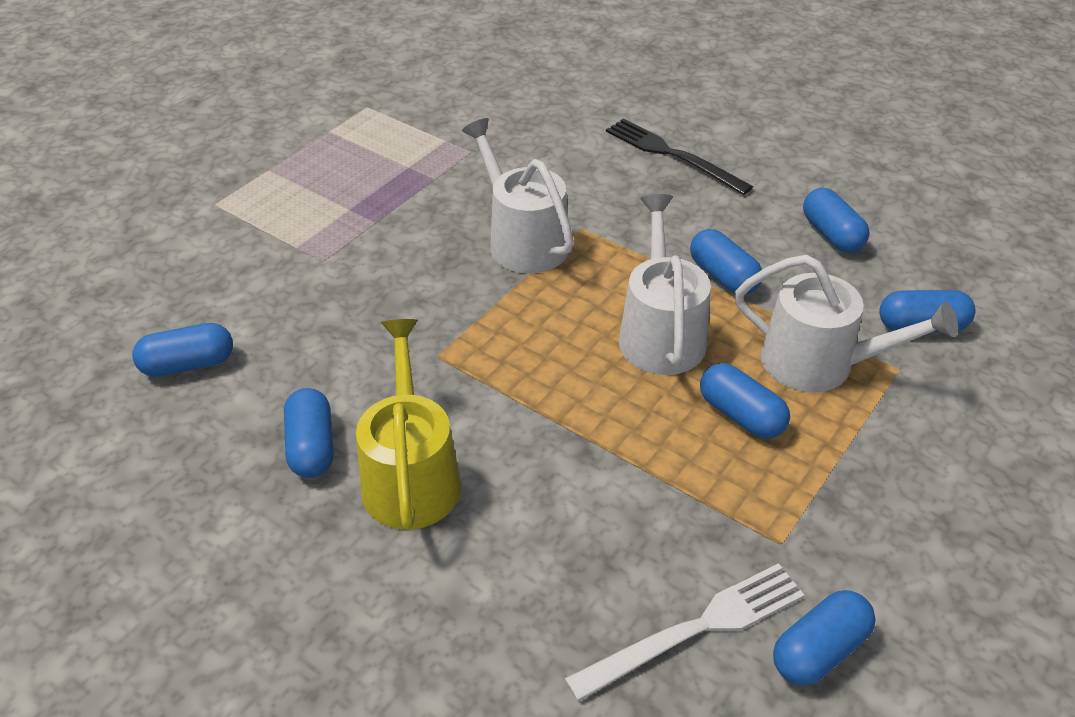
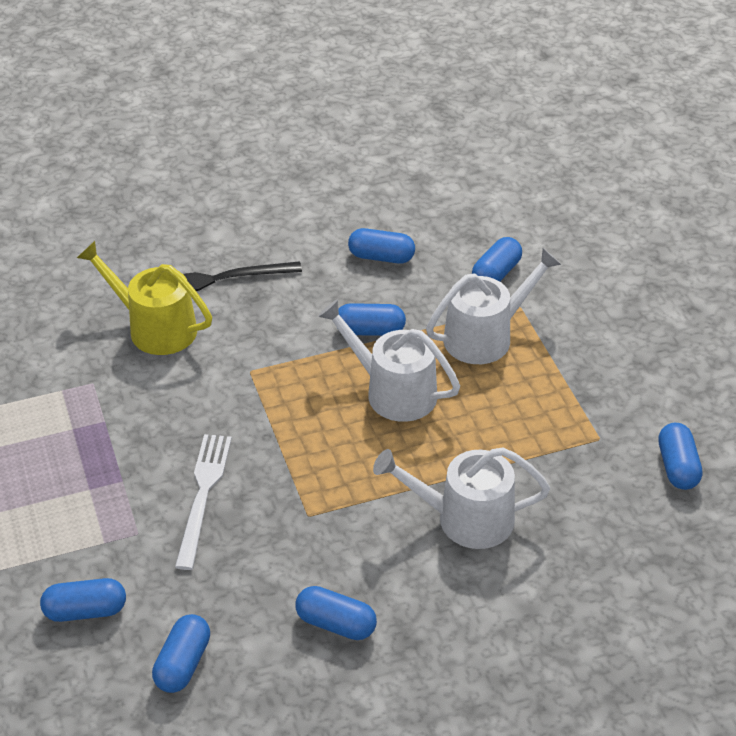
camera: 55 degrees left, 0 degrees up
(410, 476) = (408, 582): yellow watering can -> yellow watering can (155, 328)
(523, 241) = (232, 409): white watering can -> white watering can (465, 519)
(695, 629) = (627, 509): white fork -> white fork (203, 495)
(741, 415) = (494, 397): blue capsule -> blue capsule (85, 611)

